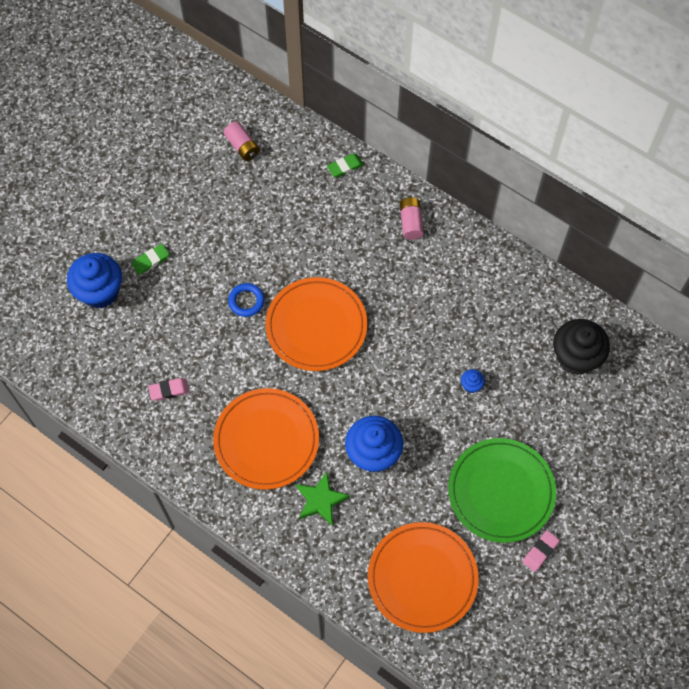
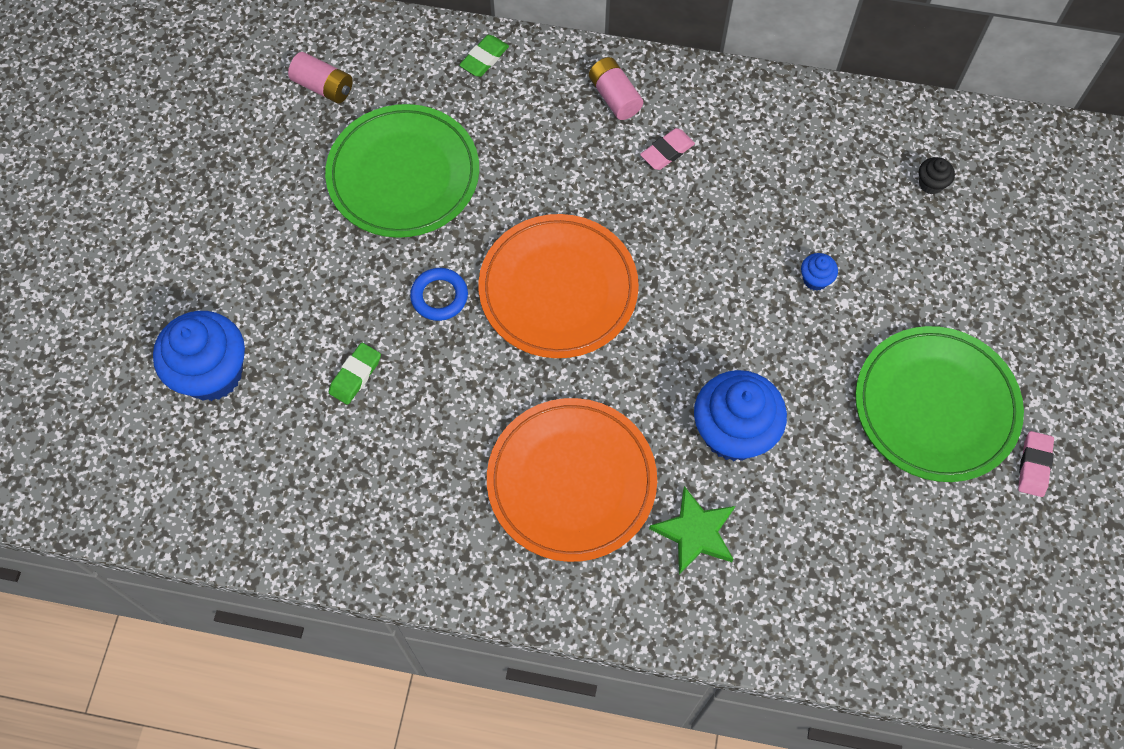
camera: 25 degrees left, 0 degrees up
(151, 260) = (268, 297): green eraser -> green eraser (355, 375)
(169, 390) = (390, 472): pink eraser -> pink eraser (667, 152)
(262, 220) = (403, 175): none -> green plate
(422, 578) = (897, 578): orange plate -> none
(575, 357) = (931, 184): black cupcake -> black cupcake, size x0.43

